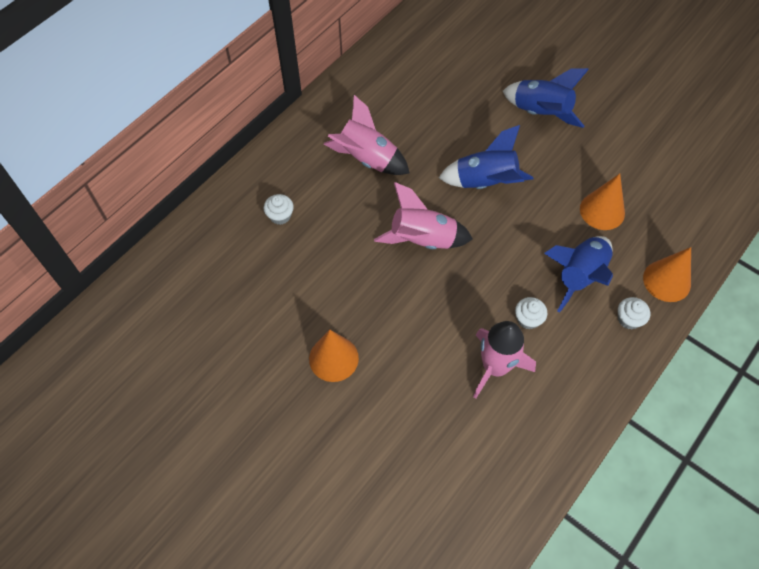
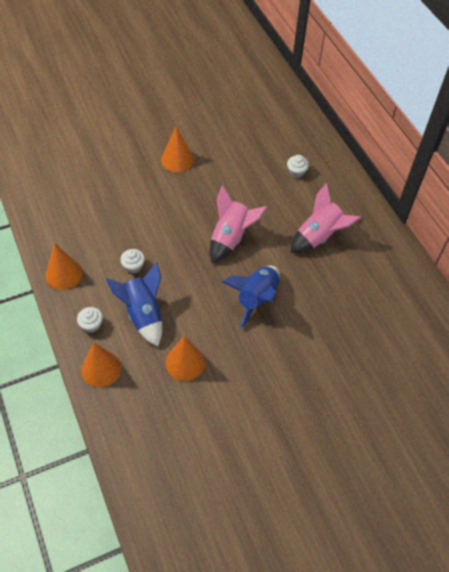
camera: 115 degrees right, 5 degrees down
(495, 367) = (115, 232): pink rocket -> none
(540, 113) = (303, 374): blue rocket -> none
(591, 389) = (64, 274): none -> orange cone

